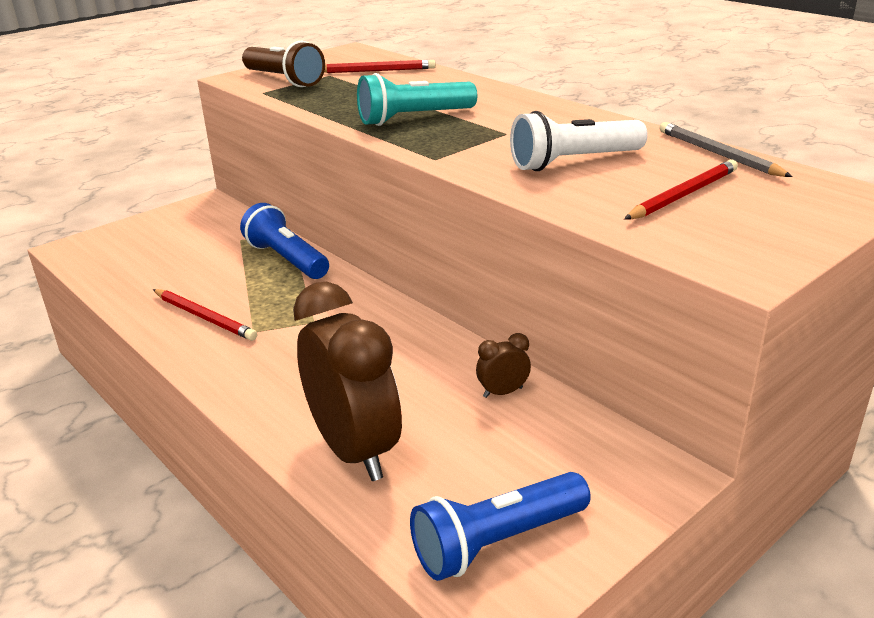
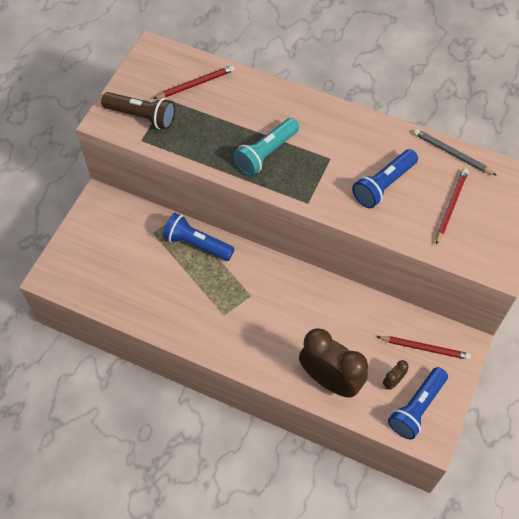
camera: 25 degrees left, 30 degrees up
(204, 317) = (188, 313): red pencil -> red pencil (424, 348)
(503, 392) = (376, 316): brown clock -> brown clock (393, 381)
(573, 162) = (383, 185): white flashlight -> blue flashlight

